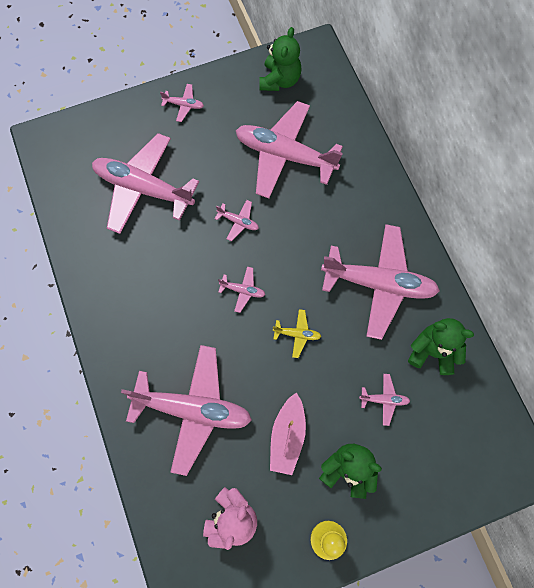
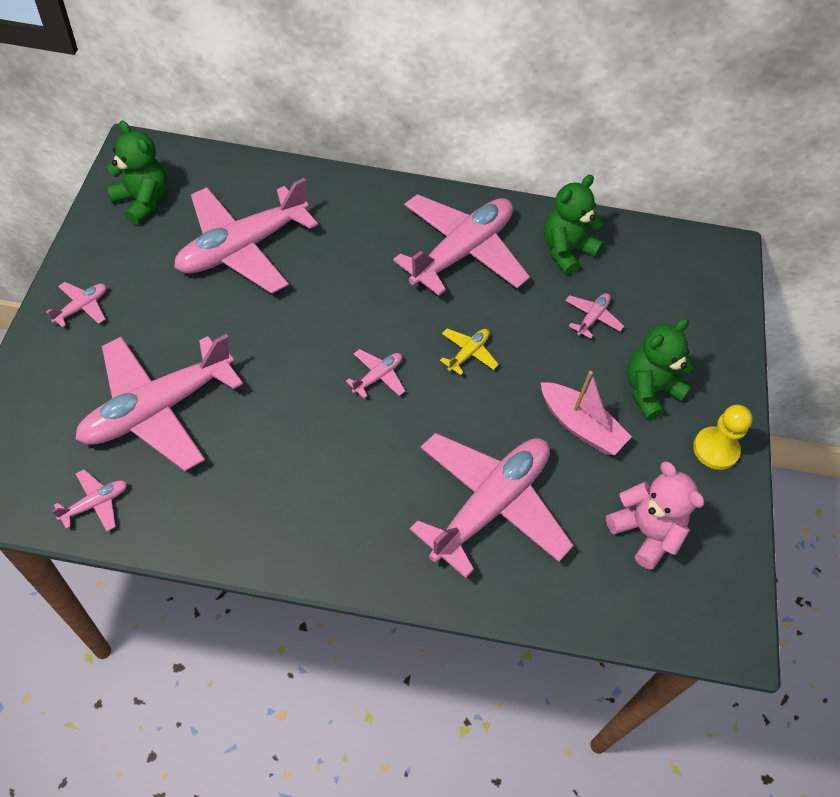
camera: 65 degrees left, 15 degrees down
(238, 222) = (288, 335): pink plane -> pink plane (95, 504)

